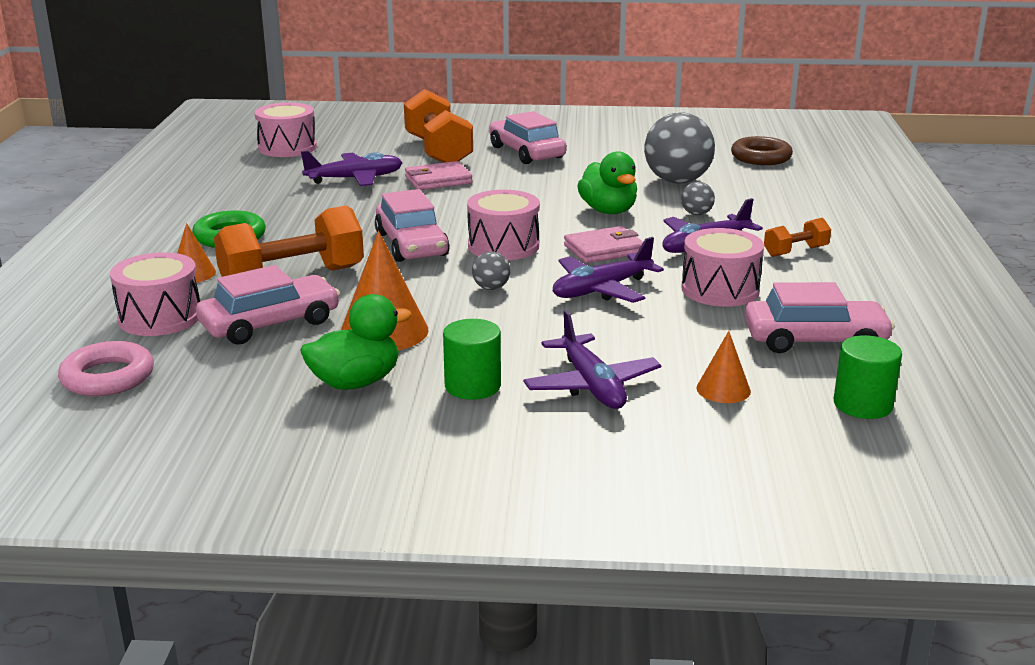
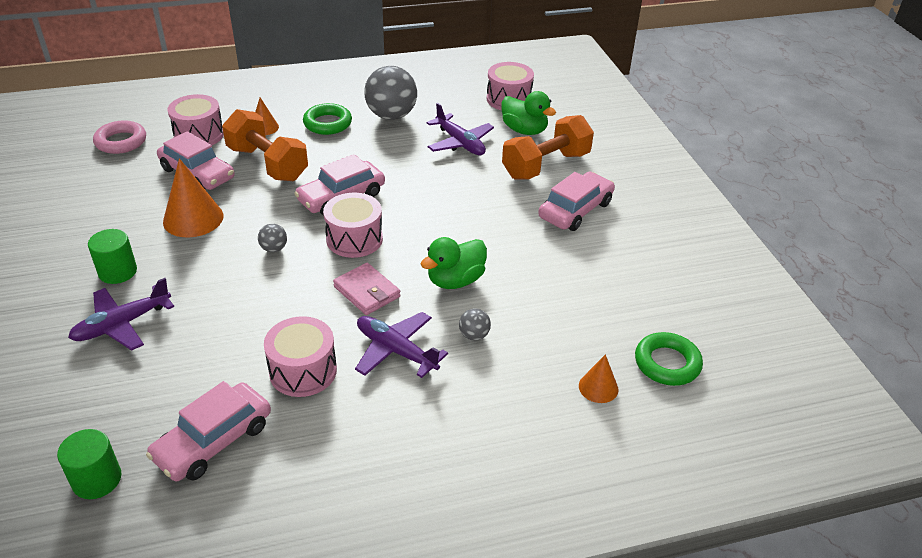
camera: 70 degrees right, 15 degrees up
(355, 382) = (120, 225): green duck -> green duck (524, 130)
(438, 180) = (479, 180): pink wallet -> none
(601, 290) = (285, 303): purple plane -> none
(677, 181) = (555, 312): grey ball -> grey ball (391, 116)
(723, 389) = (119, 393): orange cone -> orange cone (598, 387)
(761, 157) = (667, 363): brown ring -> green ring
(795, 251) = (406, 413): orange dumbbell -> none
(814, 340) = (213, 441): pink car -> pink car turned 60 degrees clockwise

